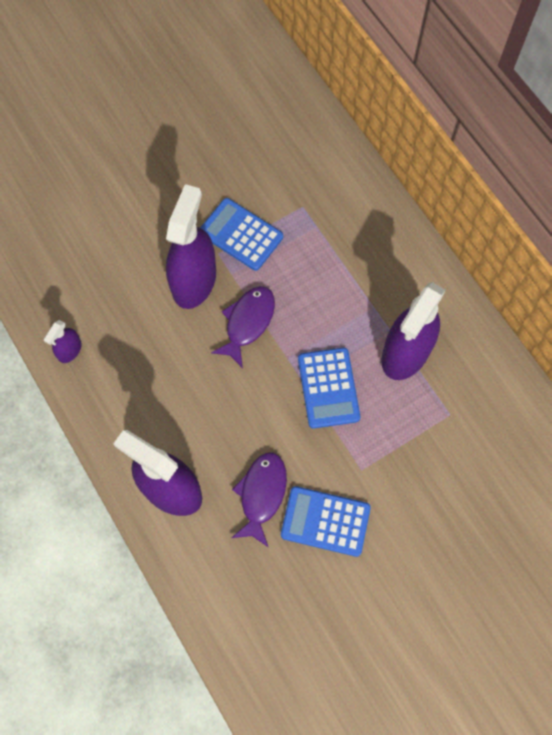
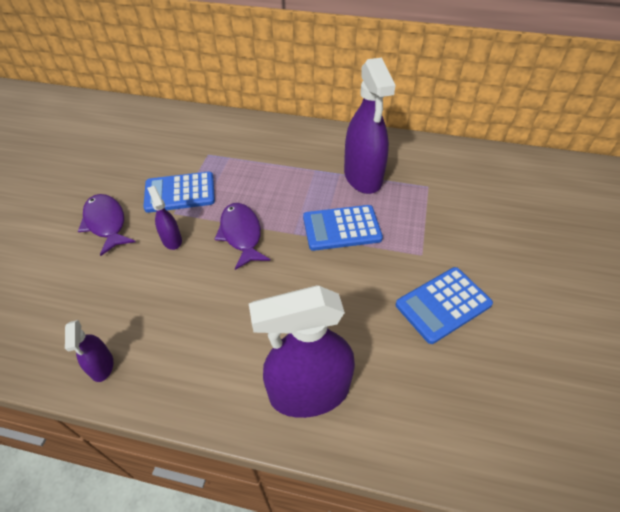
camera: 45 degrees left, 20 degrees down
(194, 281) = (172, 240): purple spray bottle -> purple spray bottle, size x0.46
(261, 494) = (380, 328): purple fish -> purple fish (106, 223)
(328, 388) = (341, 228): blue calculator -> blue calculator turned 135 degrees clockwise

